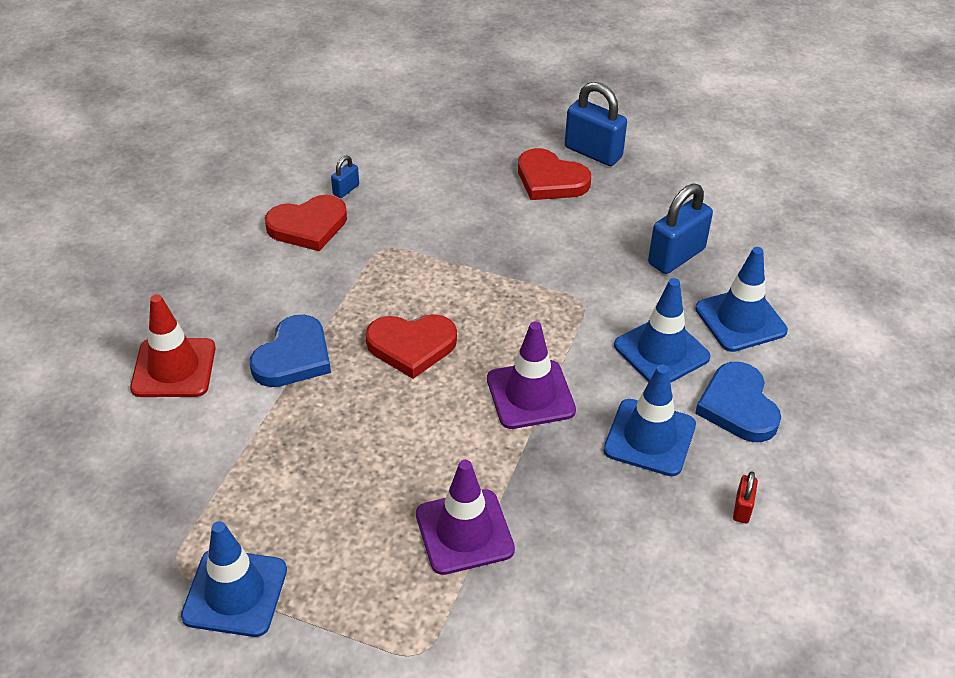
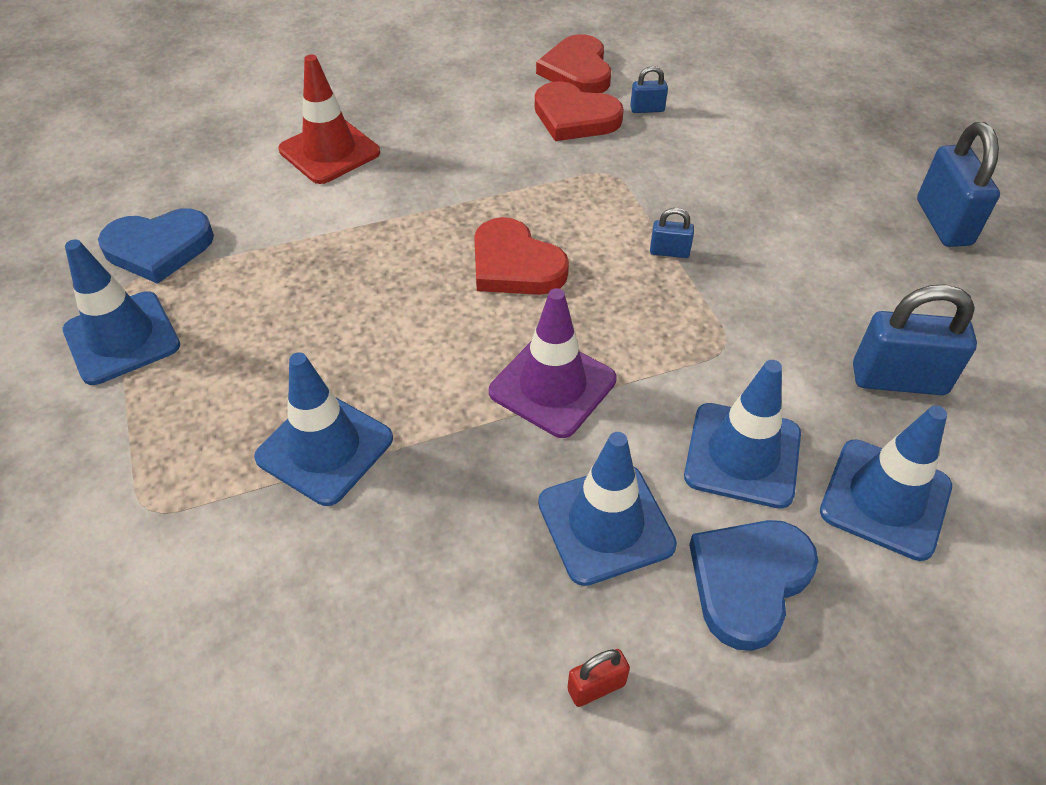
camera: 50 degrees right, 5 degrees up
(293, 357) = (416, 204): blue heart -> blue heart (159, 248)
(464, 532) = (325, 448): purple traffic cone -> blue traffic cone
(484, 272) = (669, 252): none -> blue padlock
(550, 180) = (857, 218): red heart -> red heart (577, 71)

